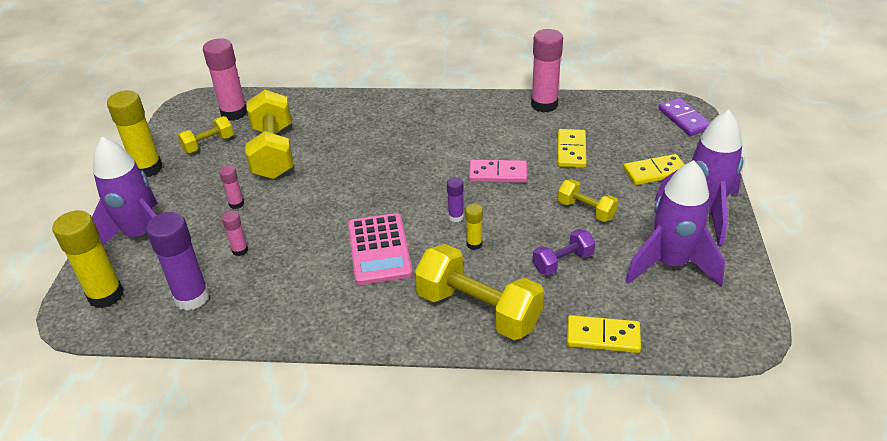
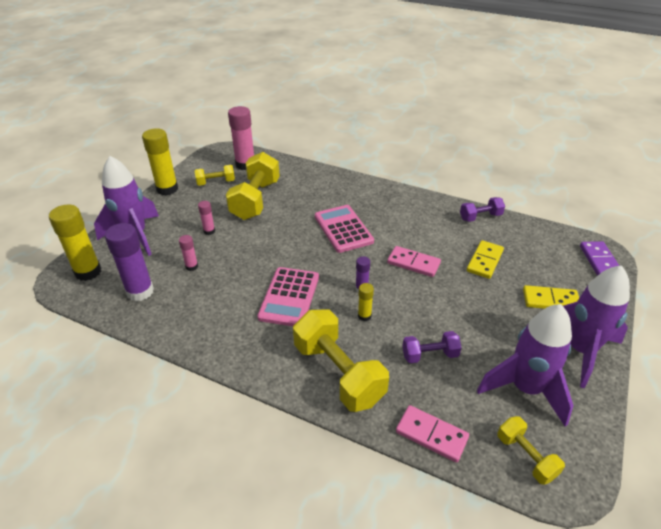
camera: 20 degrees right, 0 degrees up
(399, 158) = (343, 229): none -> pink calculator
(544, 105) = (480, 217): pink glue stick -> purple dumbbell
(586, 210) = (472, 316): yellow dumbbell -> yellow dumbbell (526, 457)
(603, 336) = (431, 435): yellow domino -> pink domino

